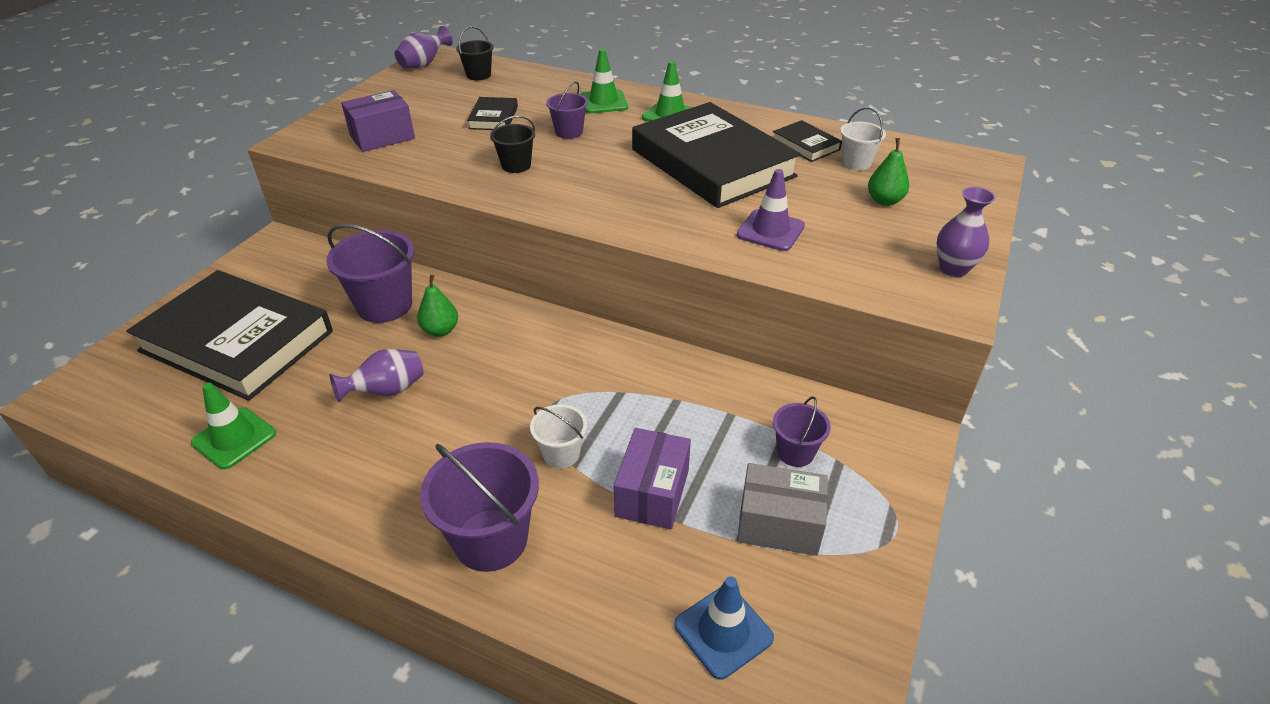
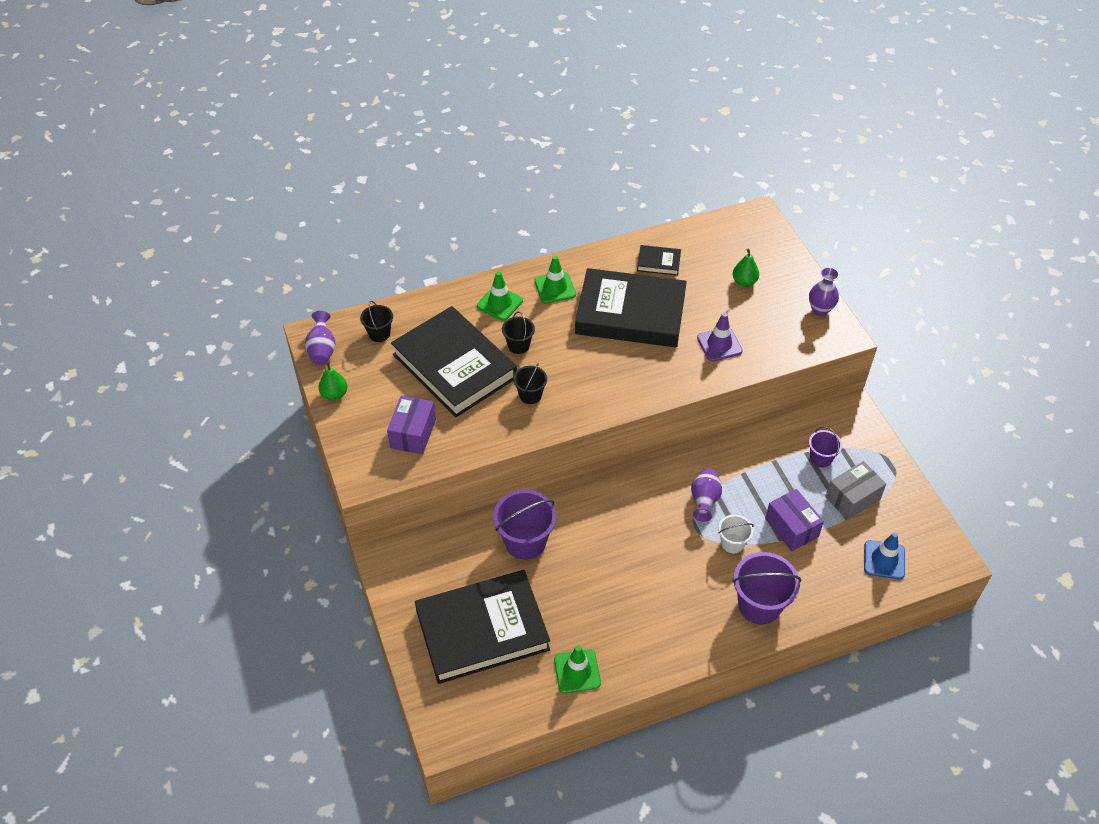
camera: 45 degrees left, 10 degrees up
(387, 391) = (608, 584): purple vase -> purple vase (704, 500)
(440, 330) = (580, 530): green pear -> green pear (334, 394)
(493, 118) = (454, 366): black book -> black book, size x2.39
(569, 132) = (518, 345): purple bucket -> black bucket
(856, 163) = (699, 260): white bucket -> none

